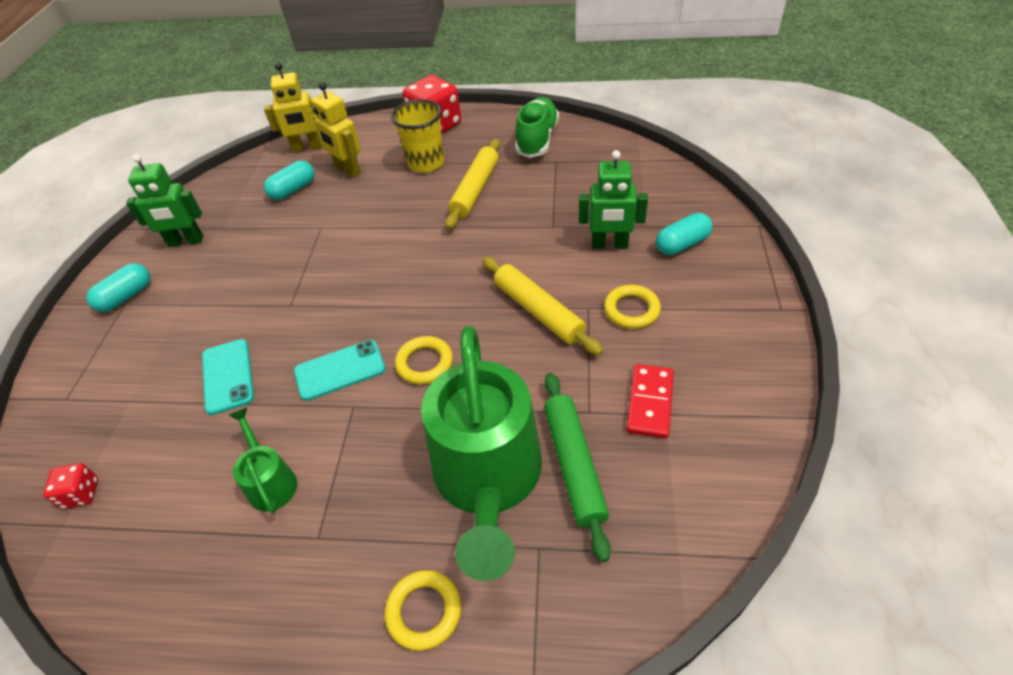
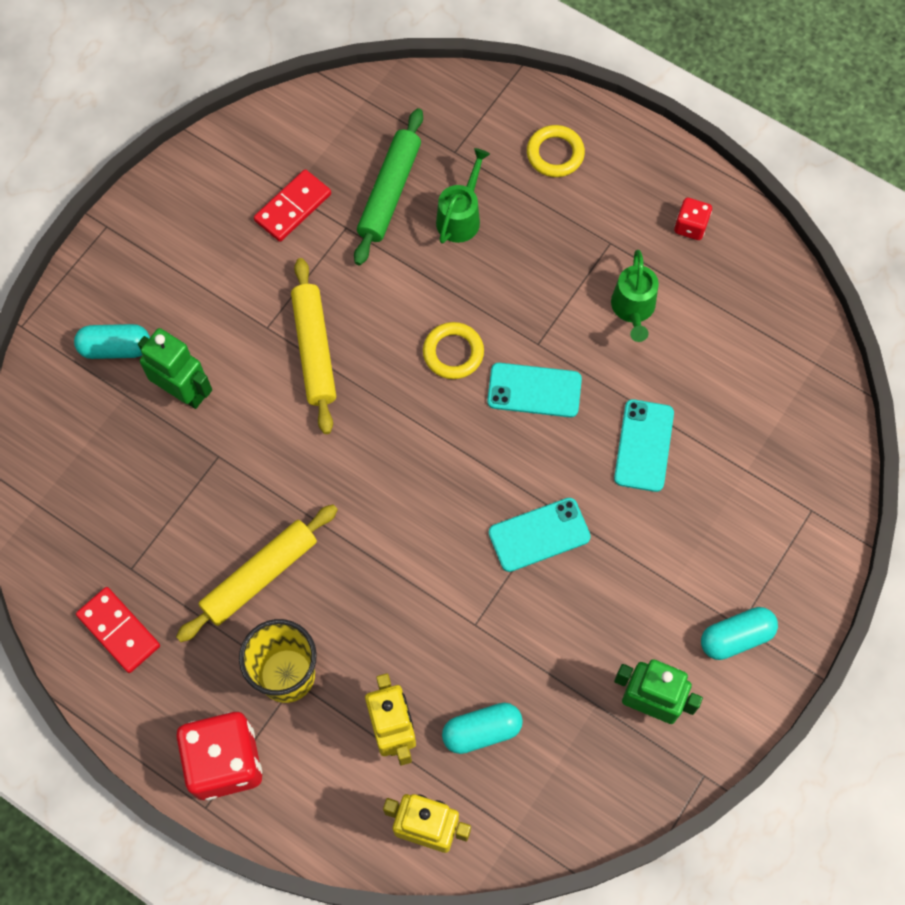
camera: 155 degrees left, 20 degrees up
(81, 494) = (798, 386): red dice -> red dice (690, 226)
(295, 286) = (539, 535): none -> turquoise phone
(488, 480) = (461, 216): green watering can -> green watering can, size x0.44
(537, 139) = (119, 630): green shoe -> red domino
(631, 310) = (231, 301): yellow ring -> none

